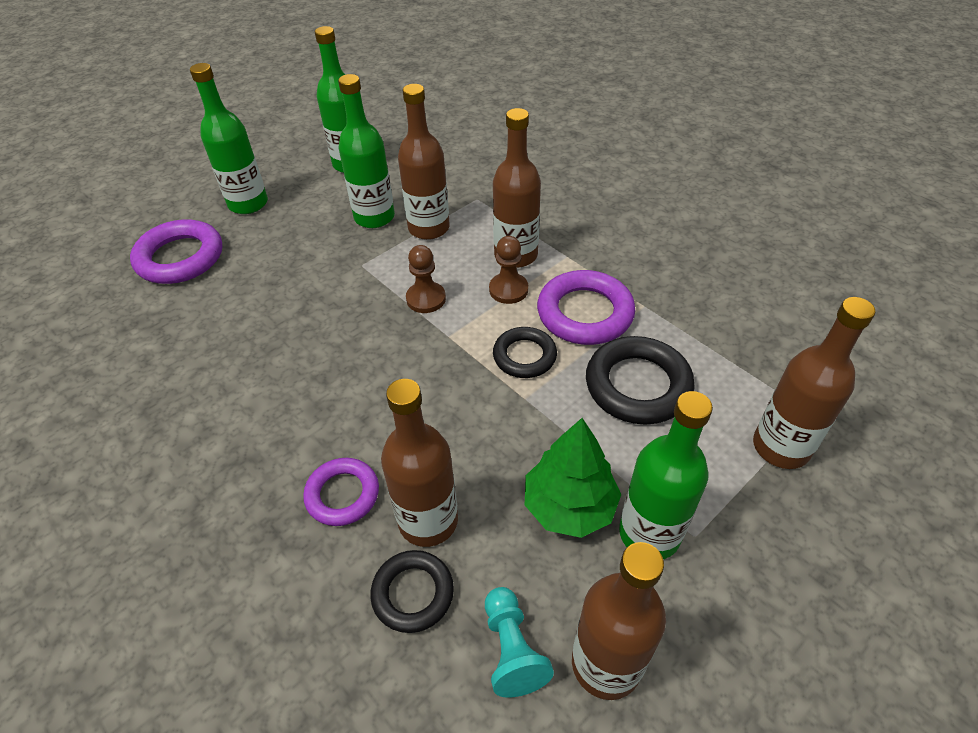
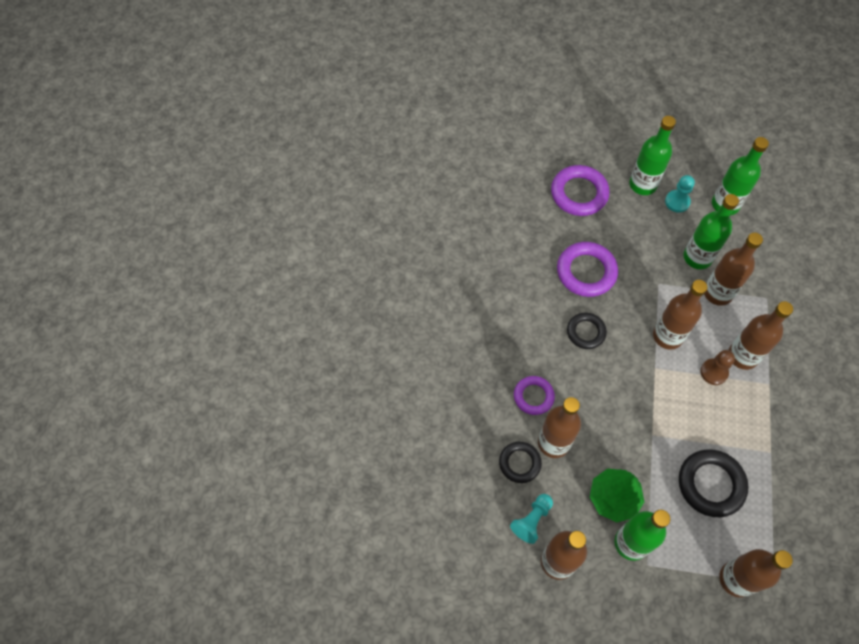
camera: 50 degrees right, 15 degrees up
(301, 193) = (677, 202): none -> turquoise pawn
(426, 299) = (667, 336): brown pawn -> brown bottle
(524, 356) = (677, 415): black ring -> black ring (586, 332)
(585, 313) = (735, 424): purple ring -> purple ring (586, 272)

